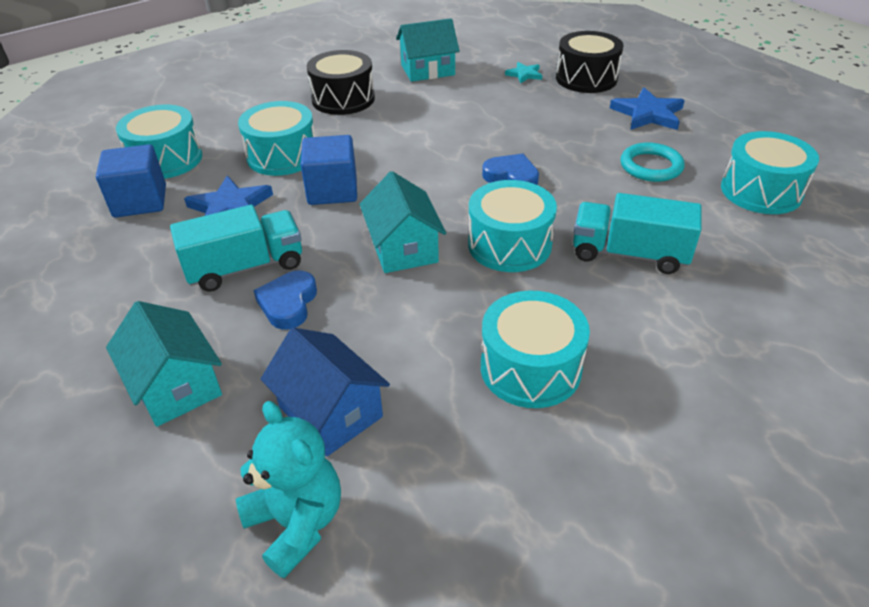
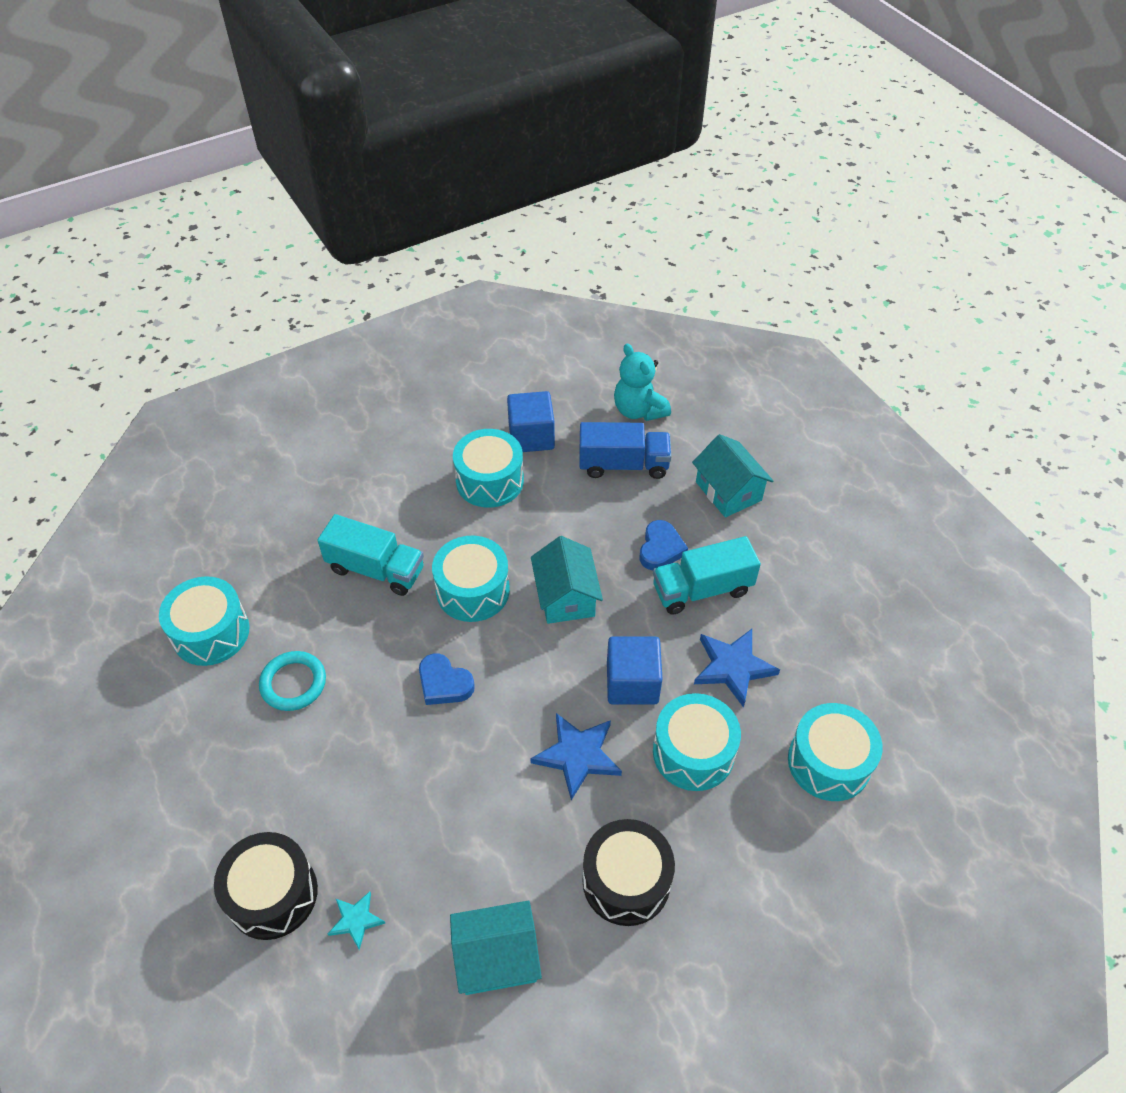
camera: 175 degrees left, 10 degrees up
(140, 201) = (829, 689): blue cube -> blue cube (531, 436)
(330, 412) = (623, 465): blue house -> blue truck
(648, 114) = (239, 787): blue star -> blue star (577, 755)

